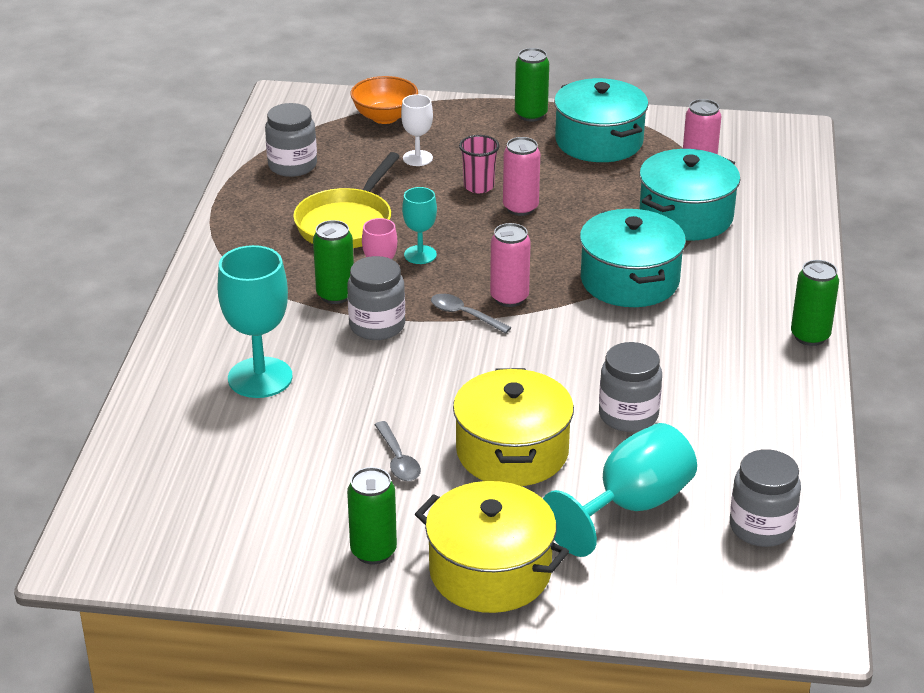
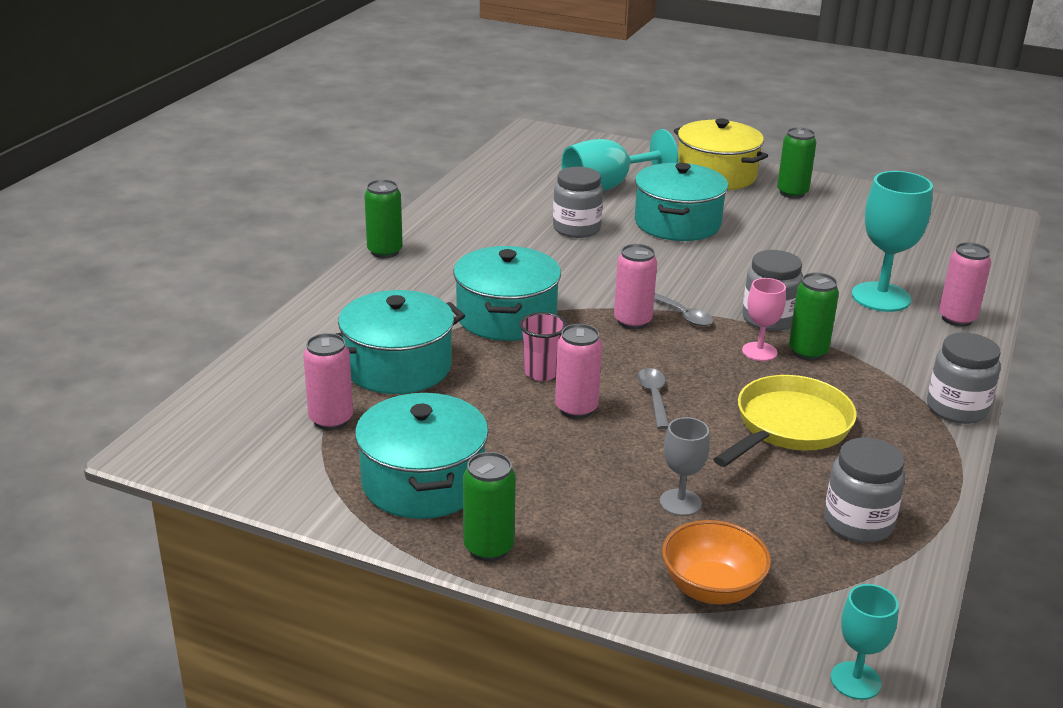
camera: 165 degrees left, 5 degrees down
(181, 363) = (957, 319): none -> pink can
(398, 460) = (766, 231): grey spoon -> grey spoon (654, 397)
(417, 158) = (680, 502): white goblet -> grey goblet
(420, 255) = (710, 376): turquoise goblet -> turquoise goblet (855, 681)
(479, 186) = (614, 445): pink cup -> pink cup (541, 372)
(512, 452) = (677, 223): yellow pot -> turquoise pot
(761, 527) = (528, 167): grey jar -> grey jar (956, 409)

